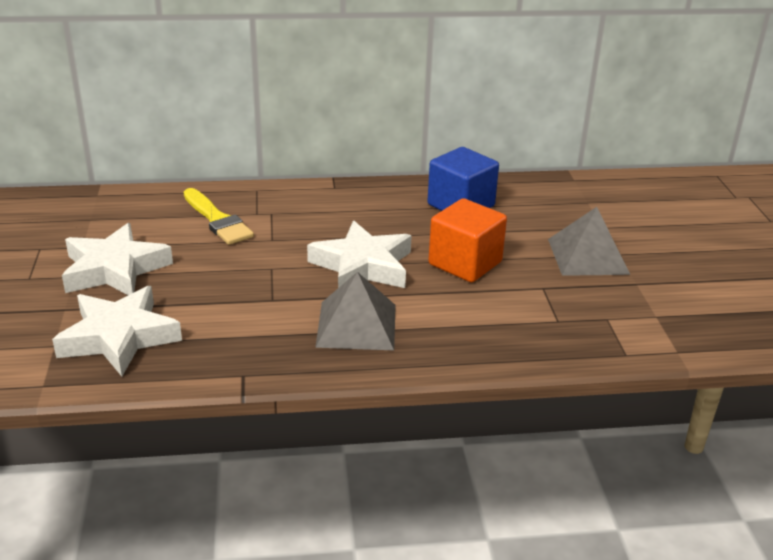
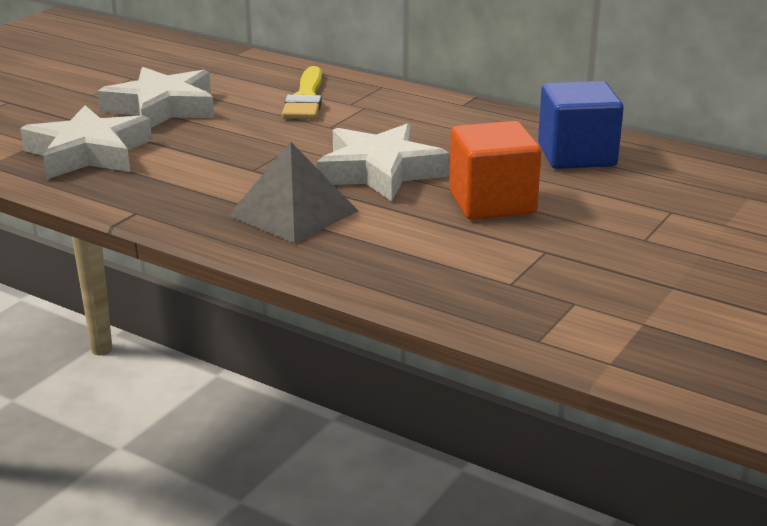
camera: 40 degrees right, 5 degrees down
(588, 256) = (653, 243): grey pyramid -> none

